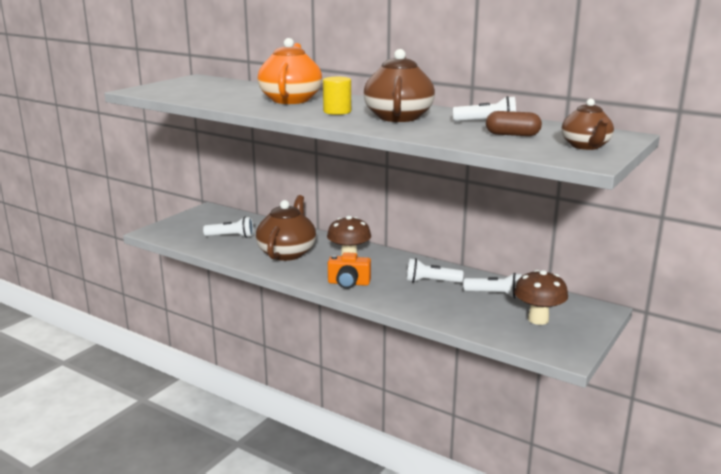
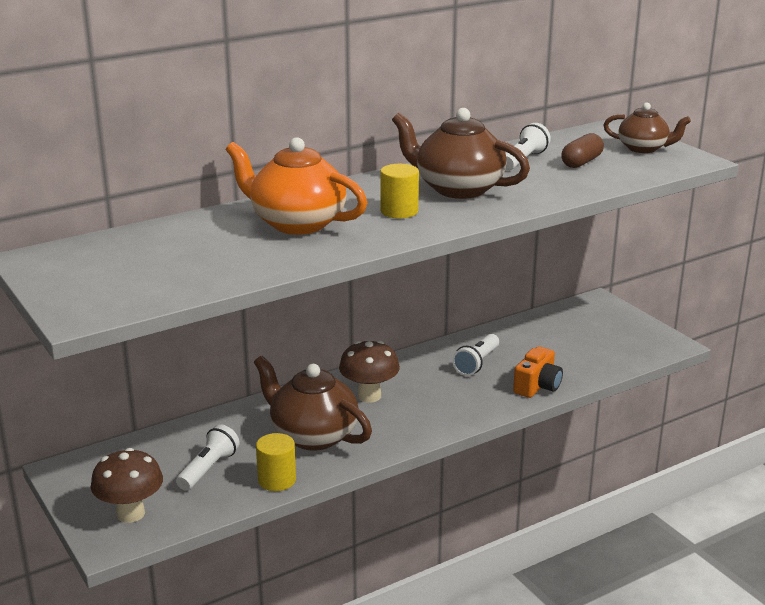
camera: 65 degrees left, 5 degrees up
(232, 254) = (277, 480): none -> yellow cylinder
(348, 283) = (442, 414): orange camera -> orange camera (537, 386)
(495, 294) = (532, 339): white flashlight -> none
(538, 319) = (599, 335): brown mushroom -> brown mushroom (131, 514)

